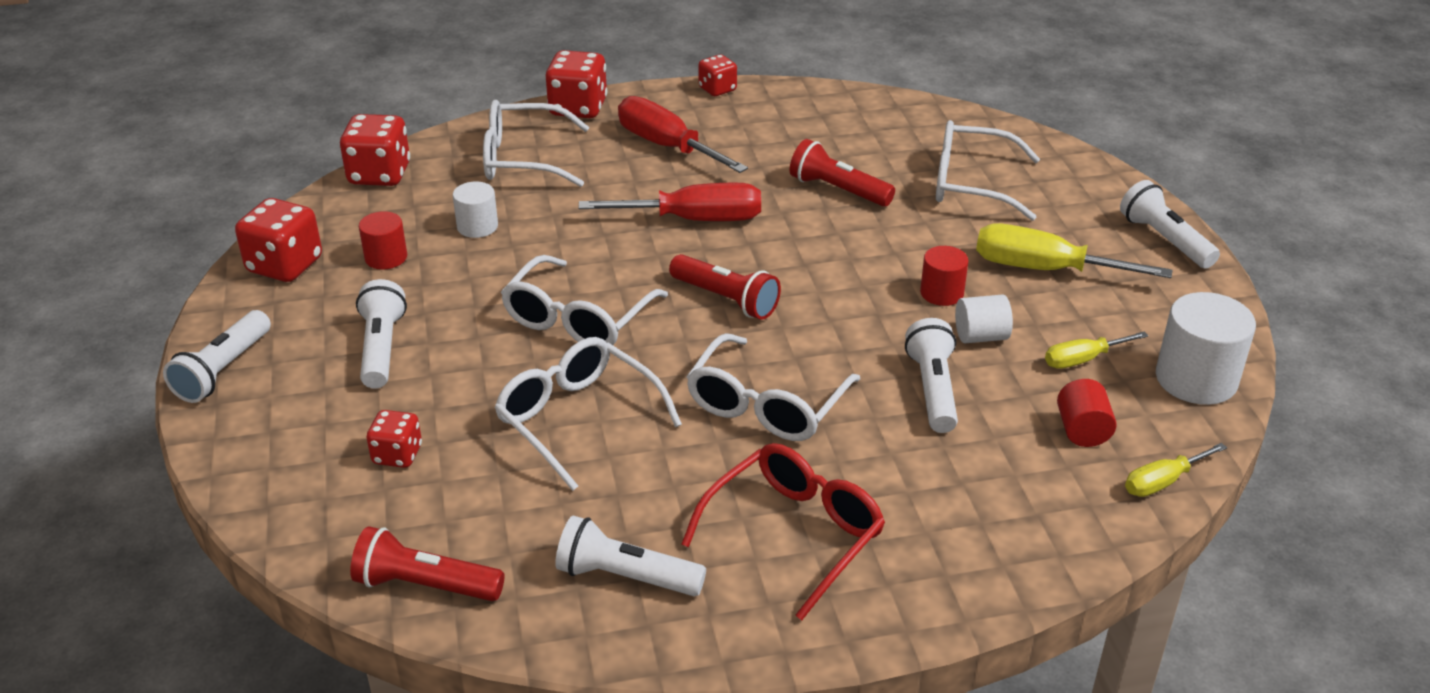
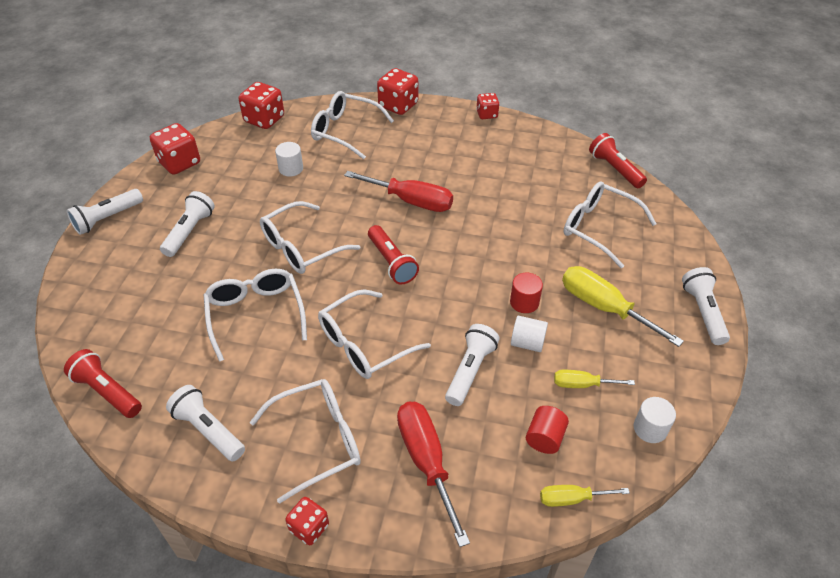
camera: 25 degrees right, 10 degrees up
(386, 257) = (231, 174): red cylinder -> none
(397, 455) = (151, 302): red dice -> red dice (309, 527)
(667, 146) = (430, 146): red screwdriver -> red screwdriver (426, 461)
(794, 534) = (318, 440): red glasses -> white glasses
(838, 190) = (511, 207): red flashlight -> red flashlight (615, 169)
(1196, 379) = (650, 428): white cylinder -> white cylinder, size x0.58

